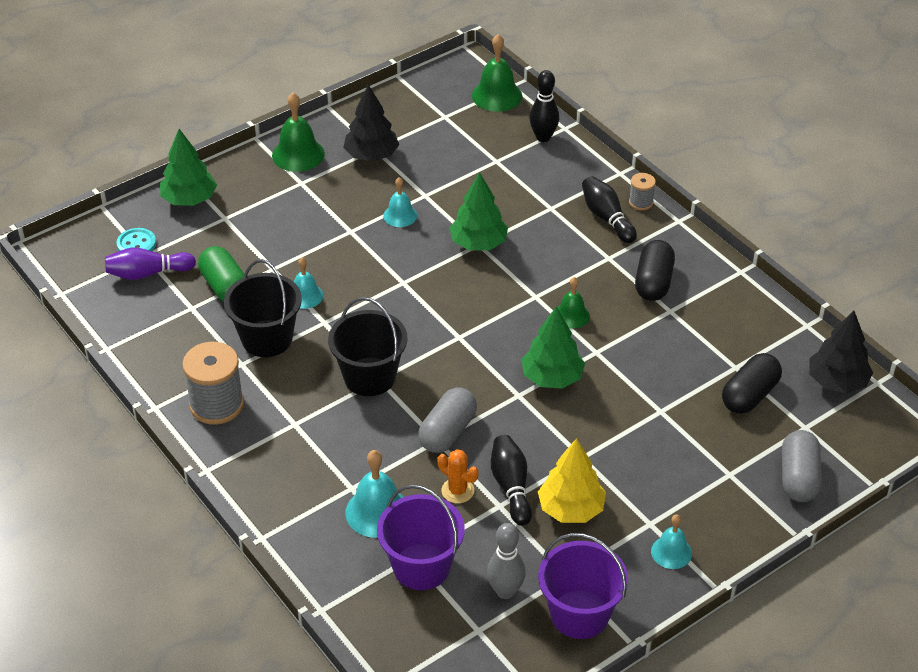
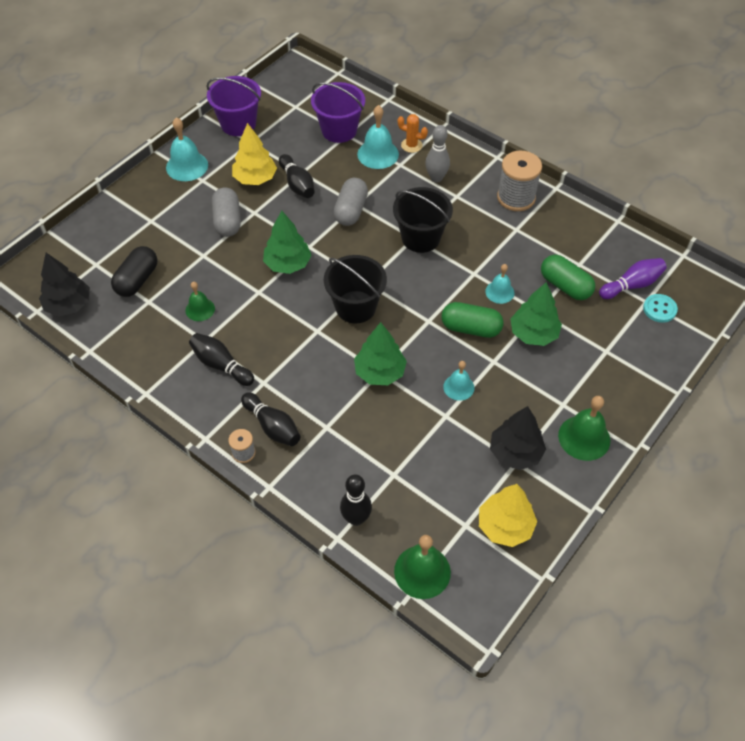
camera: 165 degrees right, 10 degrees up
(189, 199) = (648, 363): green tree -> green tree (533, 334)
(267, 338) = (509, 251): black bucket -> black bucket (355, 307)
(359, 265) = (471, 328): none -> green capsule
(410, 109) = (505, 526): none -> yellow tree
(457, 491) = (331, 175): orange cactus -> orange cactus (411, 145)
(505, 591) = (285, 127): grey bowling pin -> grey bowling pin (436, 178)
(571, 315) = (284, 319): green bell -> green bell (200, 309)
(653, 282) = (221, 365): black capsule -> black bowling pin
(671, 552) = (187, 166): turquoise bell -> turquoise bell, size x1.60
(798, 478) = (102, 227): grey capsule -> grey capsule (227, 221)

